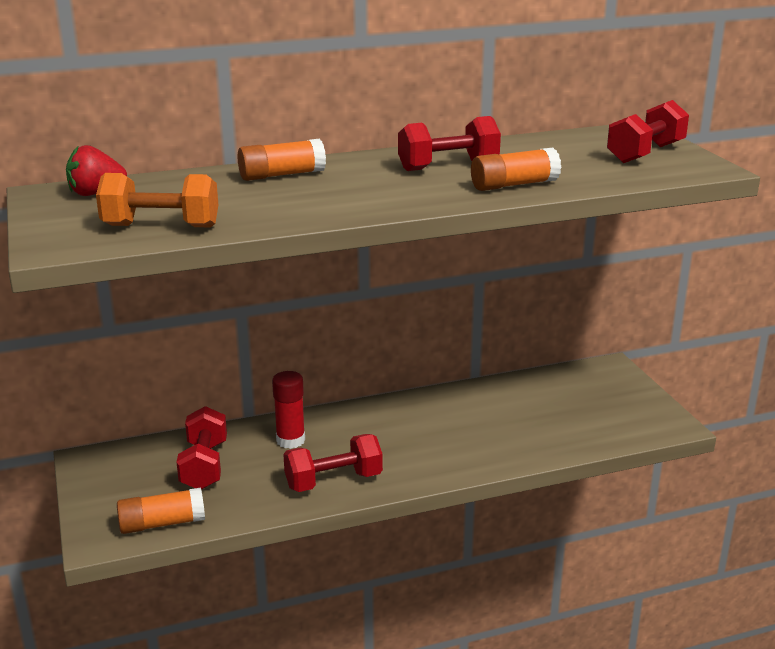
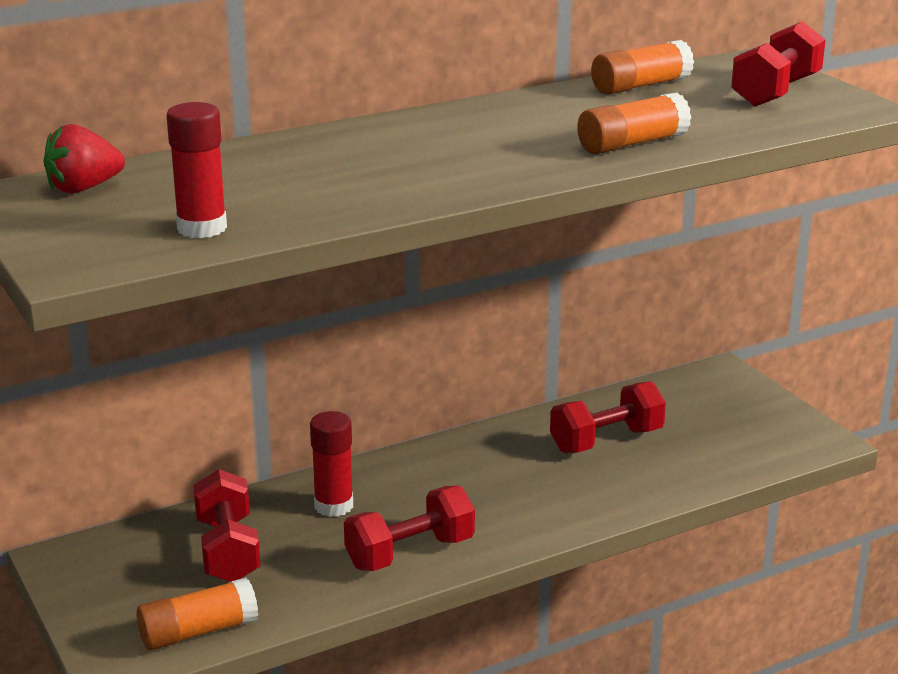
camera: 10 degrees left, 0 degrees up
(161, 226) = (202, 228): orange dumbbell -> red glue stick
(282, 175) = (323, 148): orange glue stick -> orange glue stick (640, 86)
(448, 166) = (535, 123): red dumbbell -> red dumbbell (606, 440)

